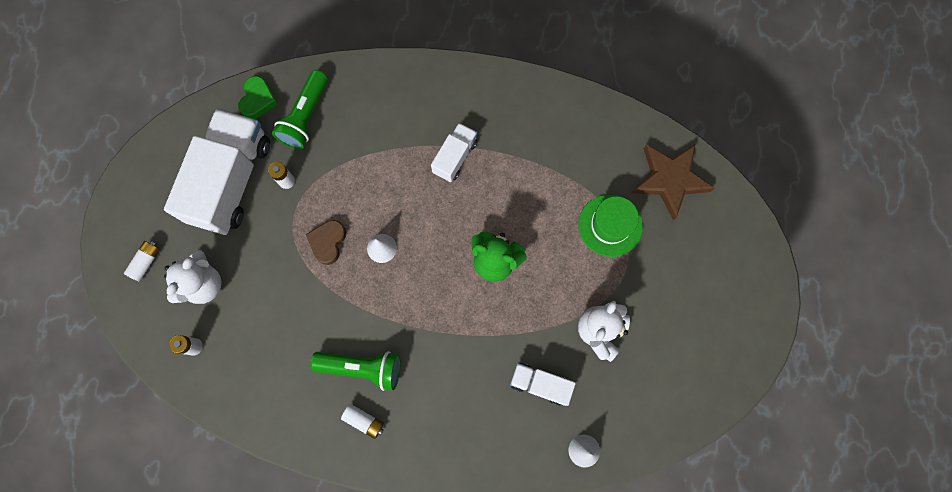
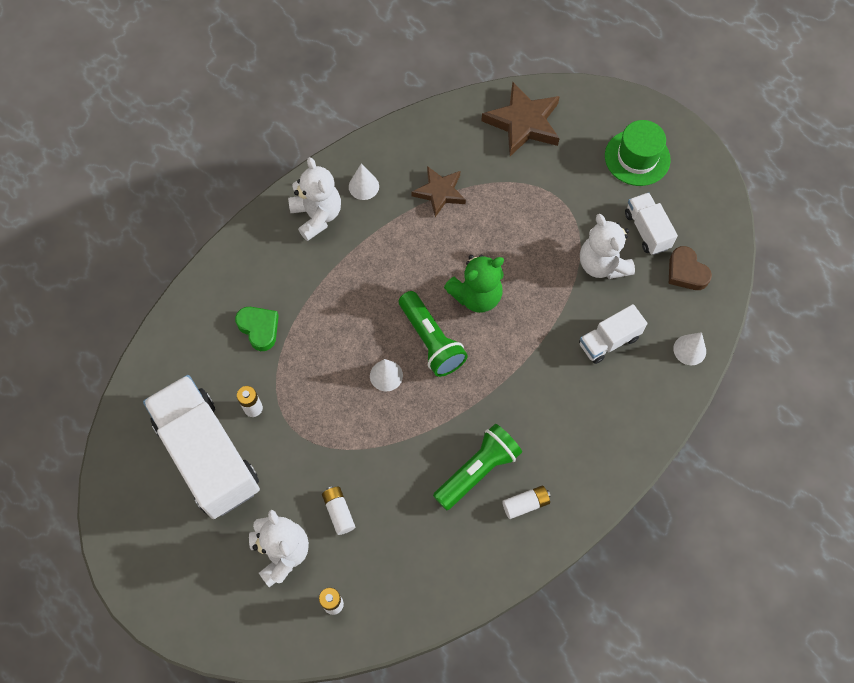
camera: 50 degrees left, 10 degrees down
(146, 262) = (213, 590): white battery -> white battery (339, 512)
(258, 100) = (155, 376): green heart -> green heart (259, 329)
(305, 117) = (209, 348): green flashlight -> green flashlight (431, 341)
(328, 242) = (341, 415): brown heart -> brown heart (686, 272)
(455, 157) = (360, 259): white truck -> white truck (647, 230)
(463, 101) = (317, 216): none -> white teddy bear
(514, 112) = (363, 186): none -> white cone
(556, 168) = (439, 192): none -> brown star
(610, 225) = (522, 191): green hat -> green hat (637, 158)

